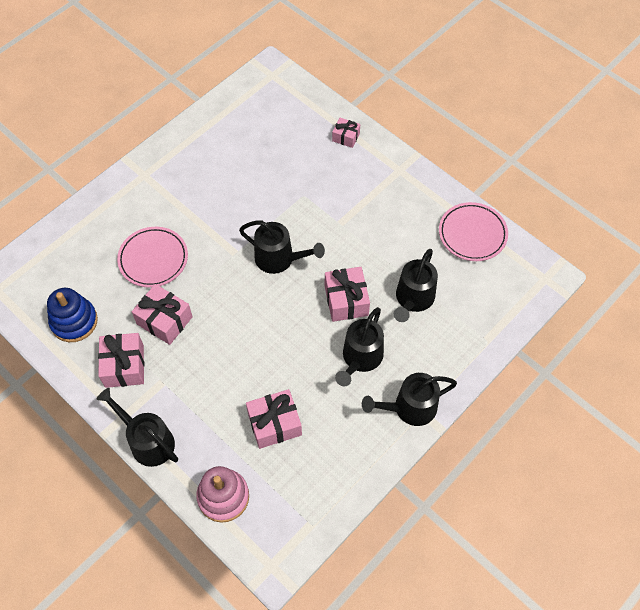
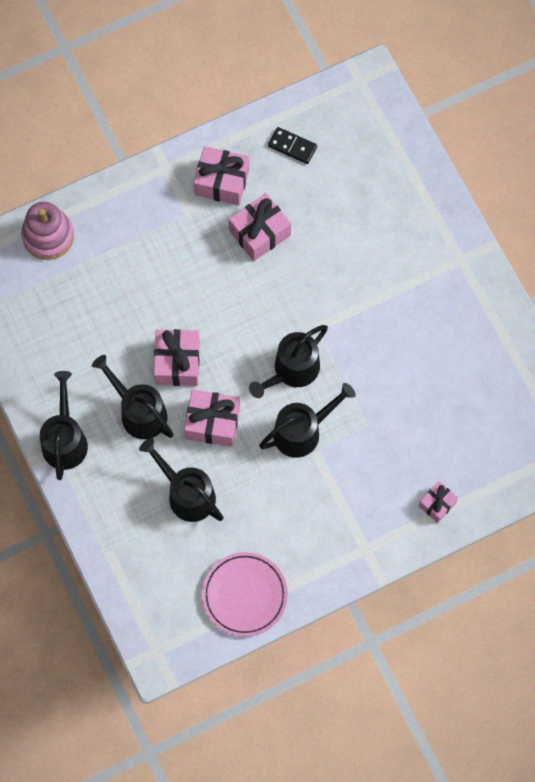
camera: 110 degrees right, 10 degrees up
(74, 321) = (292, 146): blue stacking toy -> black domino
(148, 441) = (131, 184): black watering can -> black watering can (302, 431)
(153, 259) = (340, 241): pink plate -> none
(274, 424) = (101, 304): pink gift -> pink gift (177, 363)

